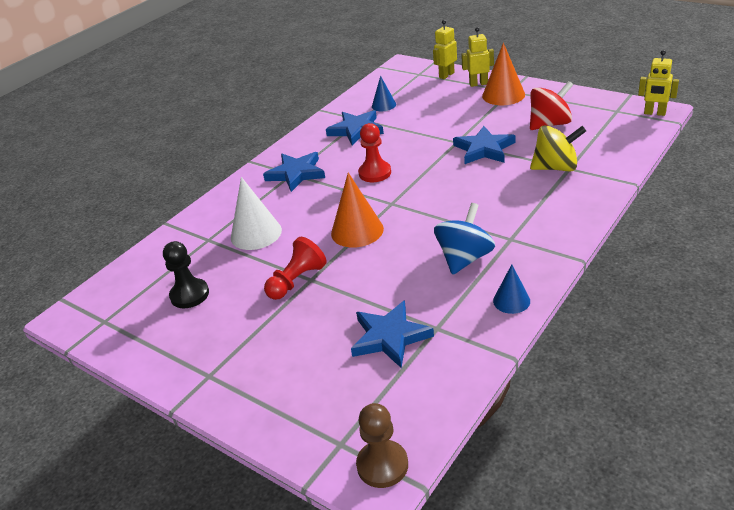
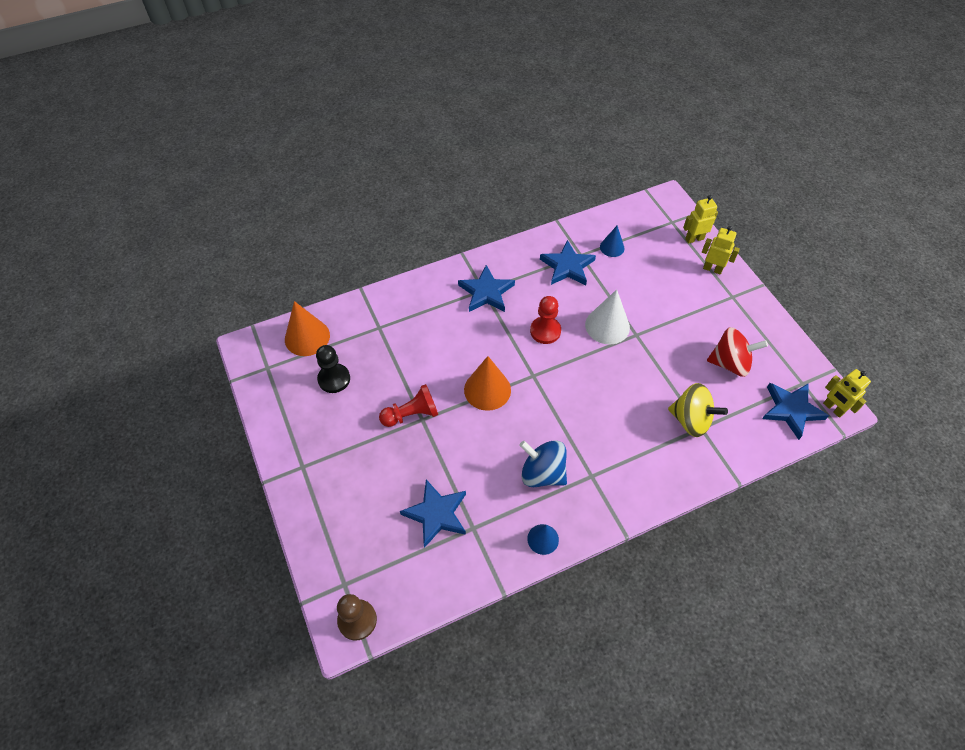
camera: 25 degrees right, 20 degrees up
(256, 233) = (415, 343): white cone -> white cone (607, 326)
(464, 258) = (542, 473): blue spinning top -> blue spinning top turned 120 degrees counterclockwise
(484, 149) = (651, 359): blue star -> blue star (791, 410)
(503, 95) = (722, 298): orange cone -> orange cone (307, 337)

